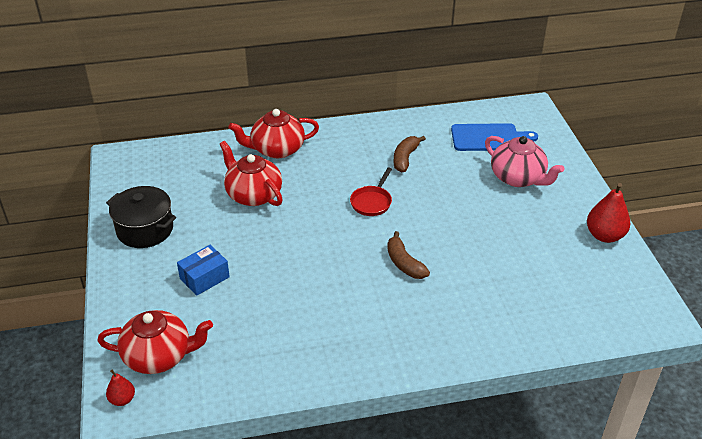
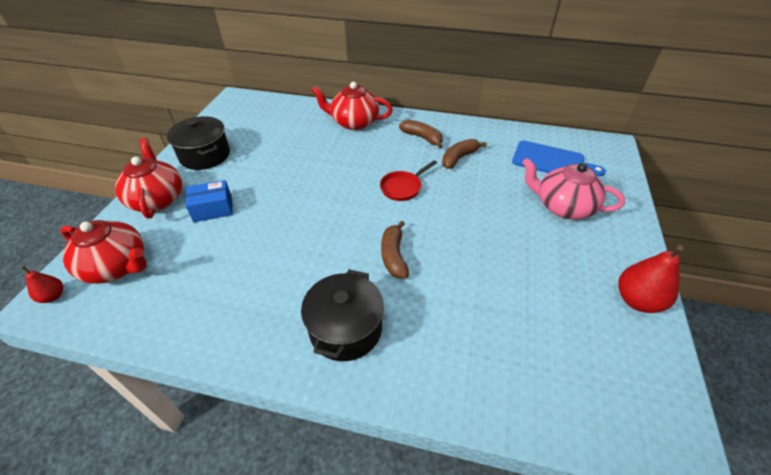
camera: 25 degrees right, 5 degrees up
(253, 194) = (307, 152): red teapot -> red teapot (157, 199)
(358, 147) = (422, 138): none -> brown banana
(404, 330) = (345, 329): none -> black pot
(518, 178) = (563, 206): pink teapot -> pink teapot turned 135 degrees clockwise

